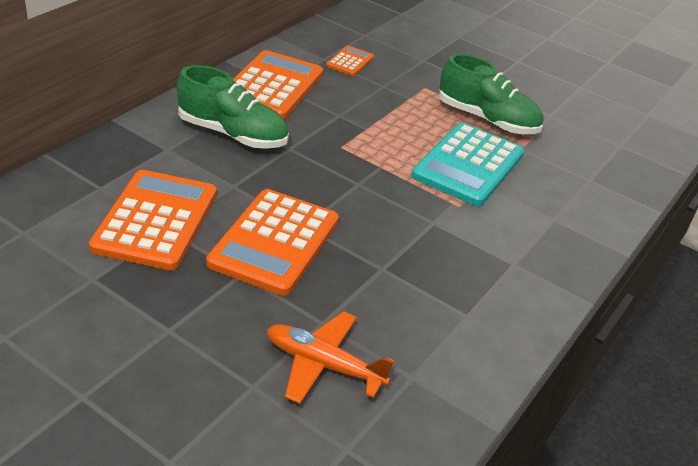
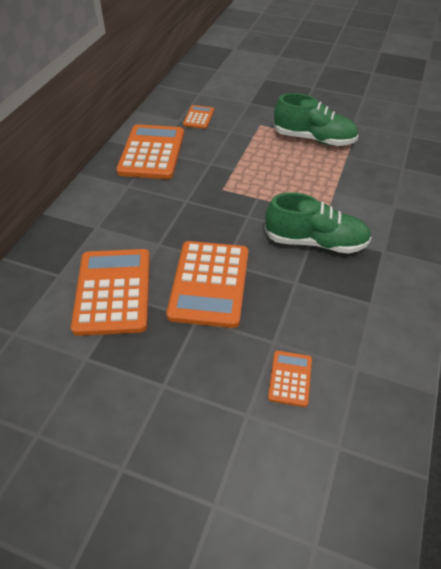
camera: 10 degrees left, 10 degrees up
(233, 134) = (140, 200): green shoe -> green shoe (315, 242)
(323, 365) = (290, 378): orange plane -> orange calculator
(468, 165) = (317, 179): turquoise calculator -> none

